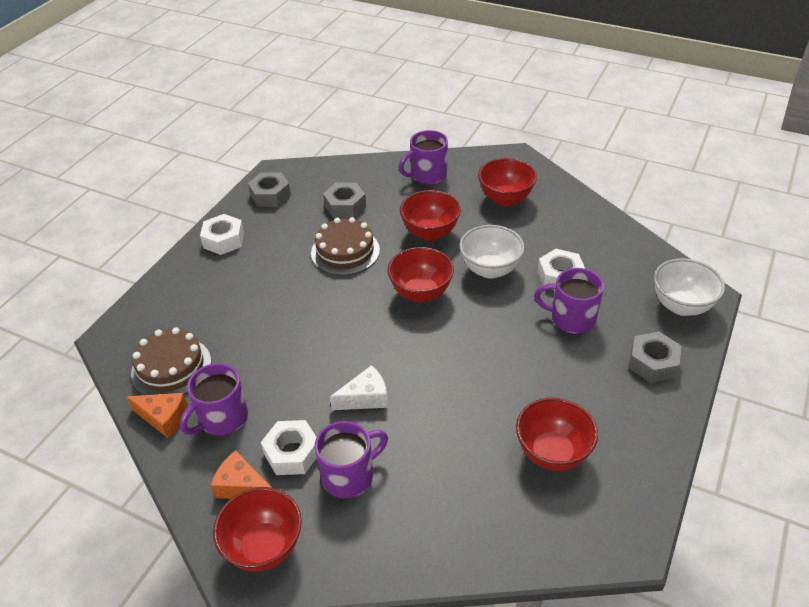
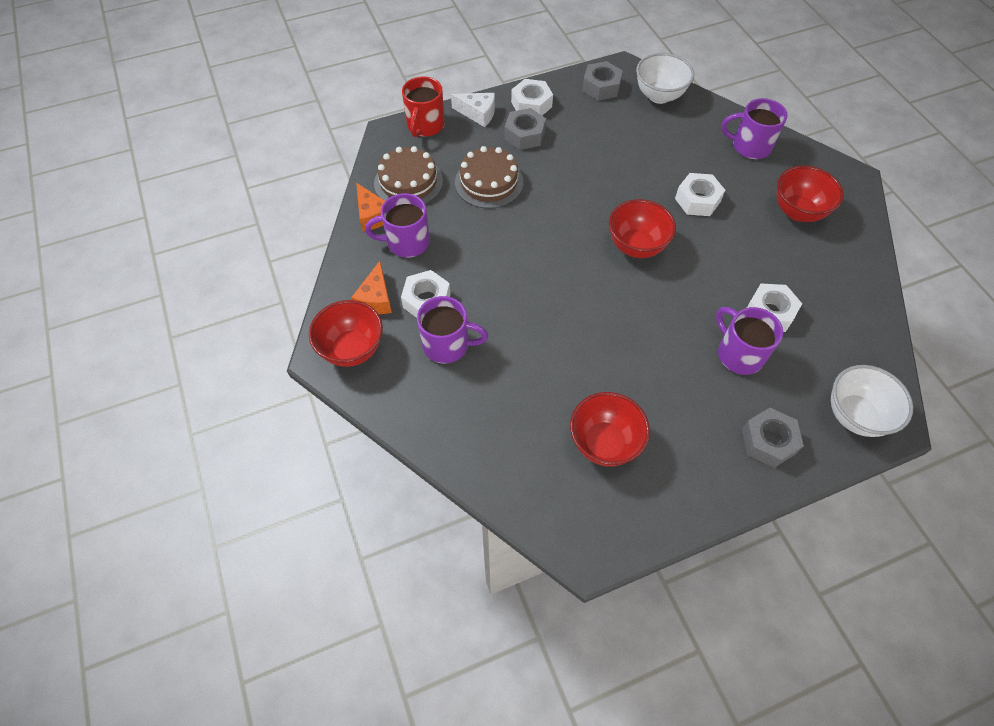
camera: 40 degrees right, 15 degrees up
(140, 312) = (425, 126): none -> red mug
(242, 486) = (376, 299): orange cheese -> orange cheese turned 150 degrees counterclockwise
(345, 206) = (651, 132): grey nut -> grey nut (524, 135)
(345, 251) = (612, 172): brown cake -> brown cake (489, 182)
(365, 398) = (512, 298): white cheese -> white cheese (478, 114)
(430, 233) = (697, 200): red bowl -> white nut
(490, 270) = (714, 265): white bowl -> white bowl (659, 96)

